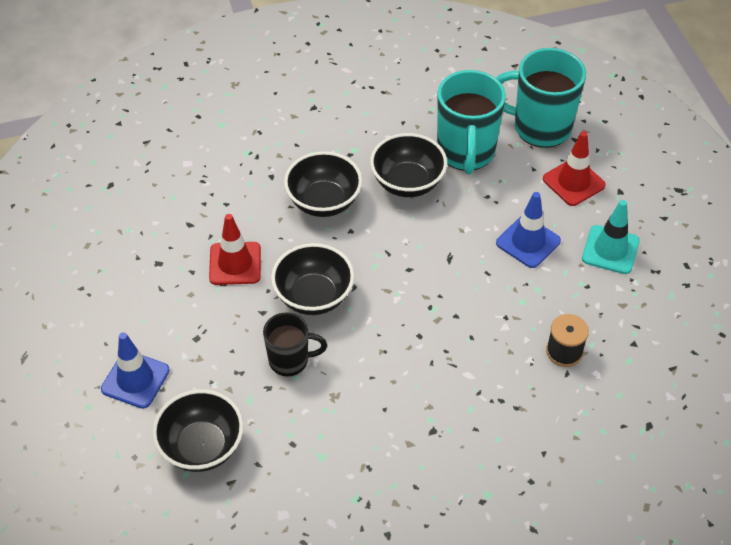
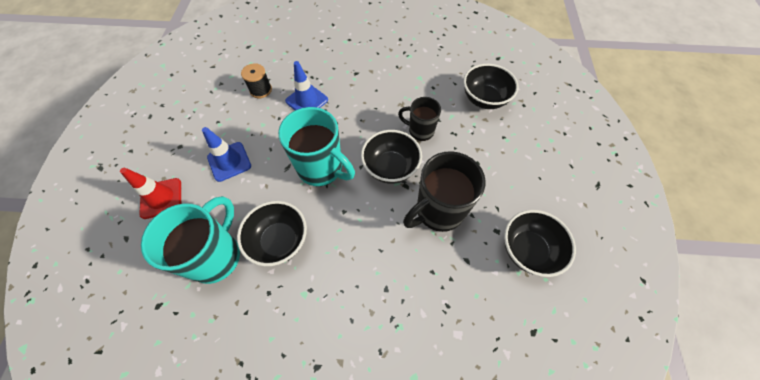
camera: 160 degrees left, 10 degrees up
(135, 380) = (520, 147): blue traffic cone -> blue traffic cone (307, 100)
(235, 263) = (438, 211): red traffic cone -> black mug
(324, 202) = (353, 245): black bowl -> black bowl (528, 250)
(540, 127) = (141, 261): turquoise mug -> turquoise mug (321, 168)
(610, 250) = (183, 139): turquoise traffic cone -> none

